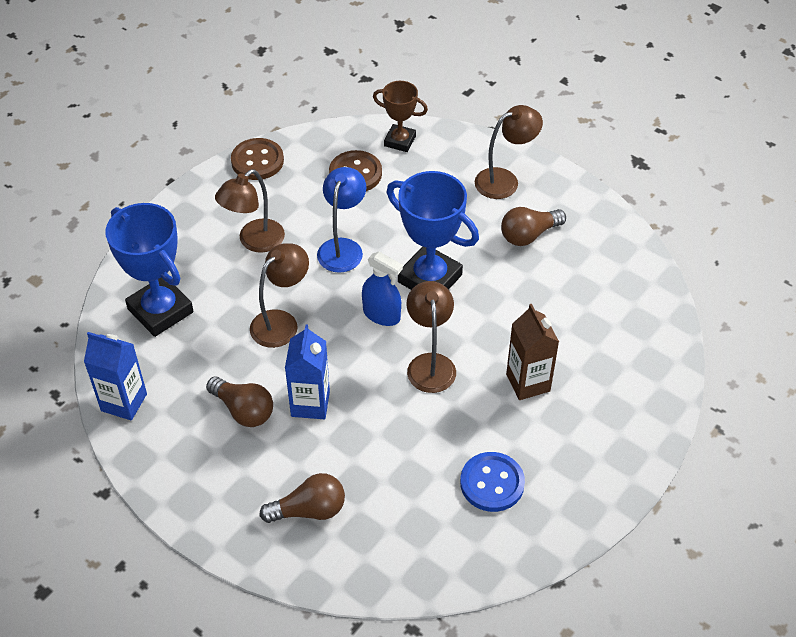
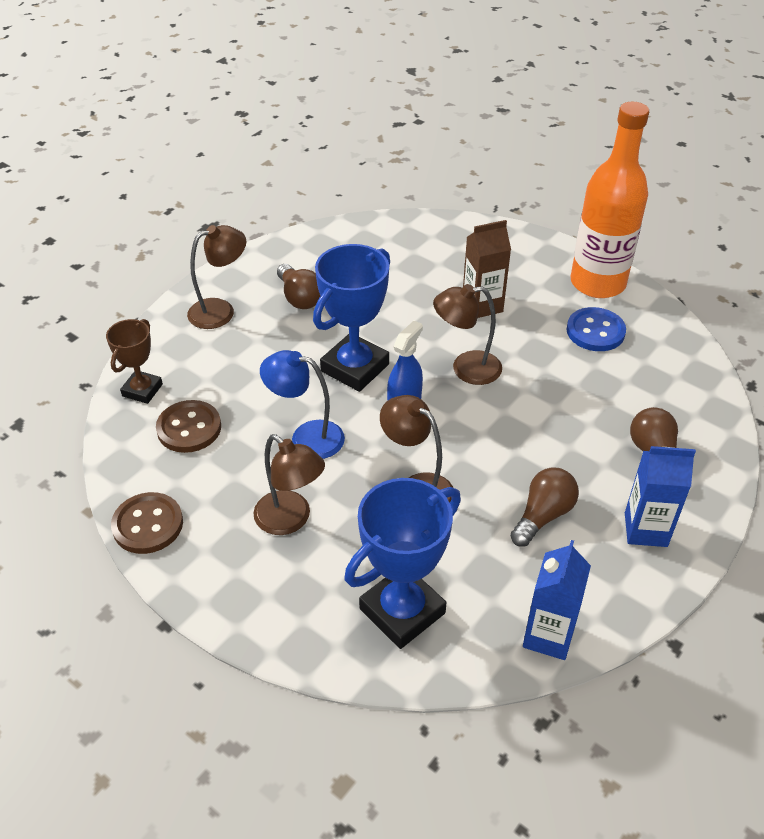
camera: 90 degrees left, 5 degrees down
(310, 404) = (526, 459): blue carton -> blue carton (645, 529)
(505, 180) = (220, 311): brown lamp -> brown lamp turned 90 degrees clockwise
(577, 497) = (597, 283): none -> orange bottle

